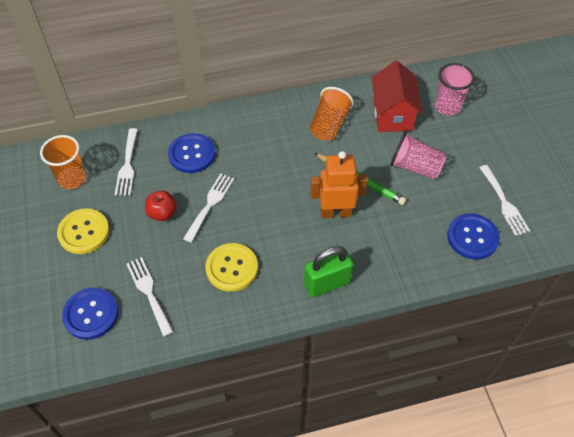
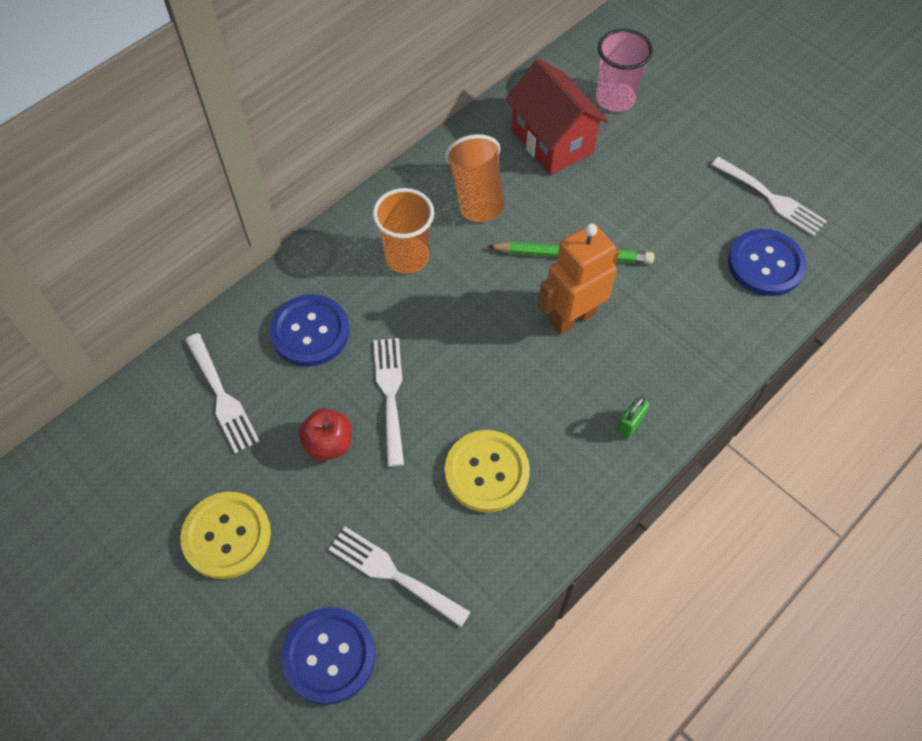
camera: 30 degrees left, 5 degrees up
(72, 179) = (148, 462): orange cup -> orange cup (407, 257)
(327, 283) = (630, 424): green padlock -> green padlock, size x0.48
(415, 167) = (631, 202): pink cup -> none

